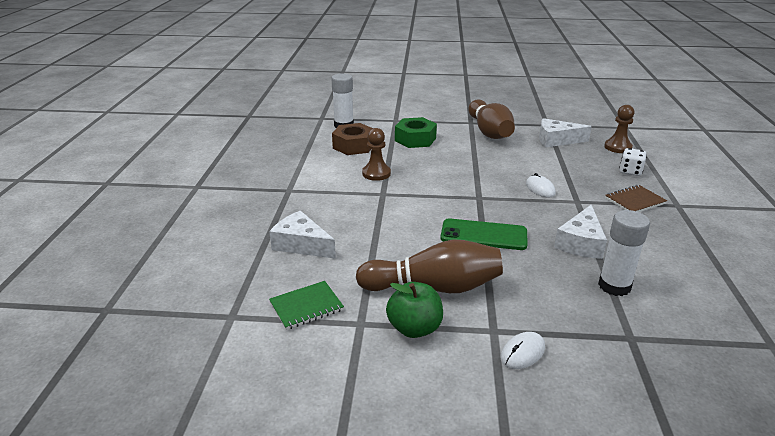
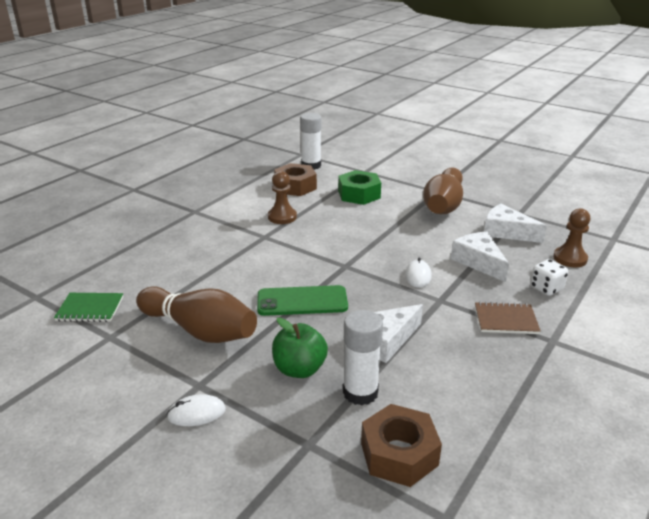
camera: 30 degrees right, 0 degrees up
(301, 244) = (147, 259): white cheese -> white cheese (479, 262)
(414, 328) = (141, 357): green apple -> green apple (299, 369)
(483, 235) = (302, 301): green phone -> green phone turned 45 degrees counterclockwise
(693, 317) = (399, 454): none -> brown nut

